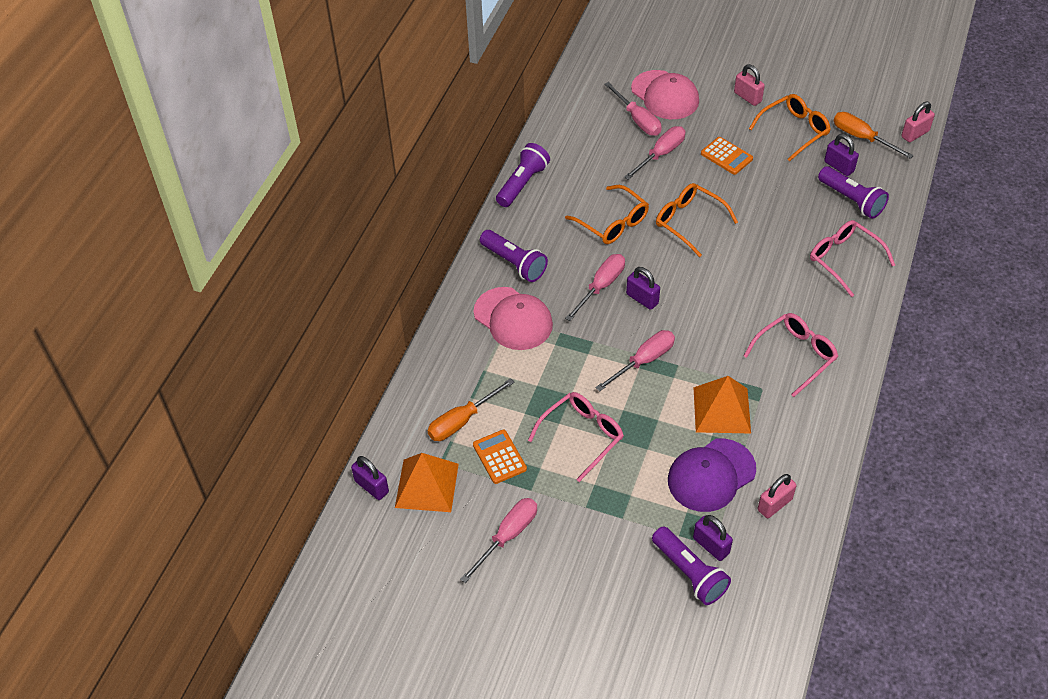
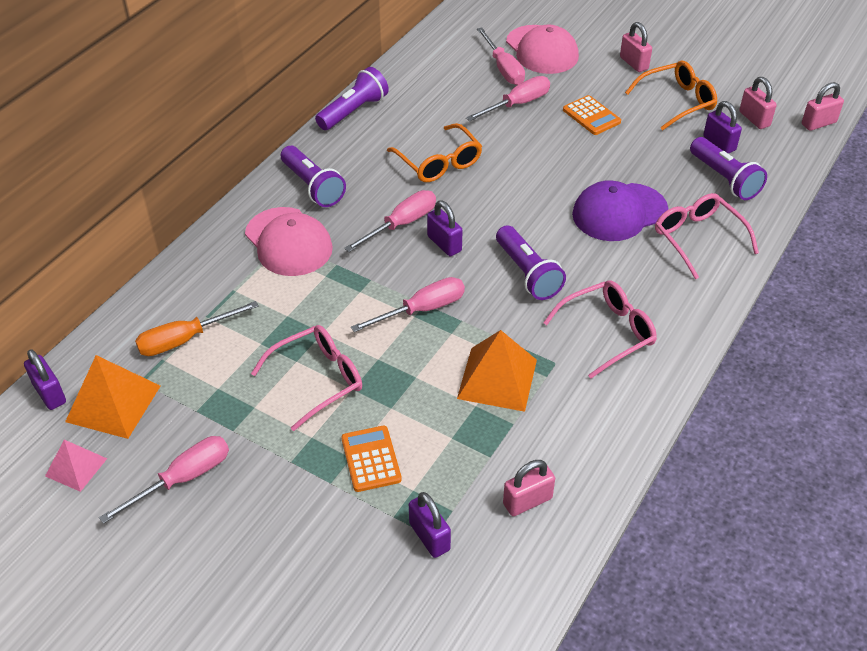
camera: 10 degrees right, 5 degrees down
(420, 542) = (76, 467): none -> pink pyramid
(499, 457) = (211, 386): orange calculator -> orange calculator (371, 459)
(689, 222) = (526, 174): orange glasses -> none
(689, 573) = (390, 565): purple flashlight -> purple flashlight (527, 273)
(711, 475) = (458, 452): purple cap -> purple cap (619, 212)
(862, 138) = (754, 119): orange screwdriver -> pink padlock

